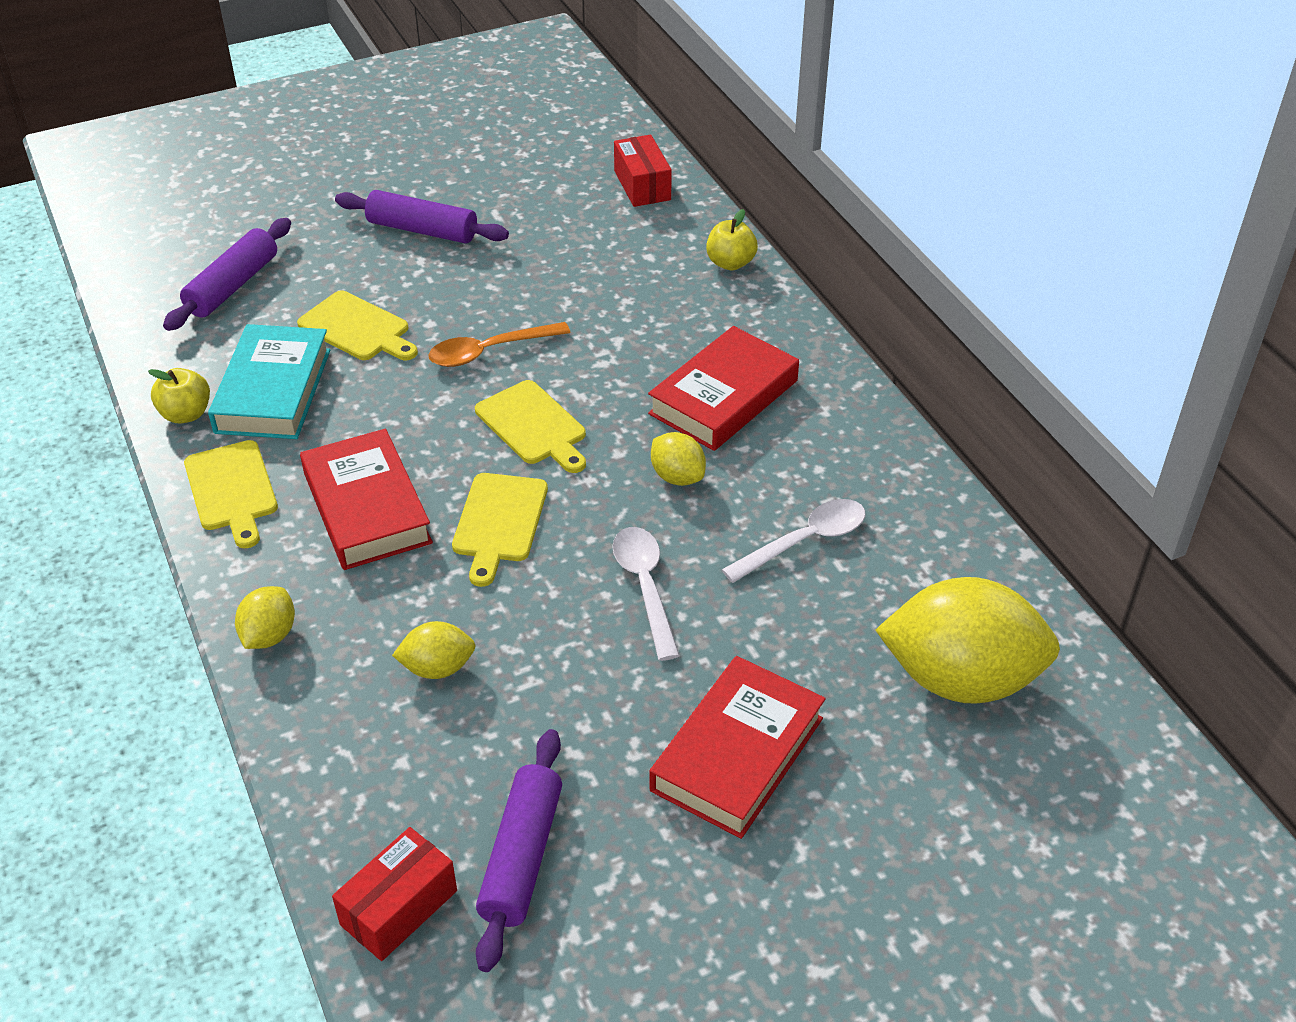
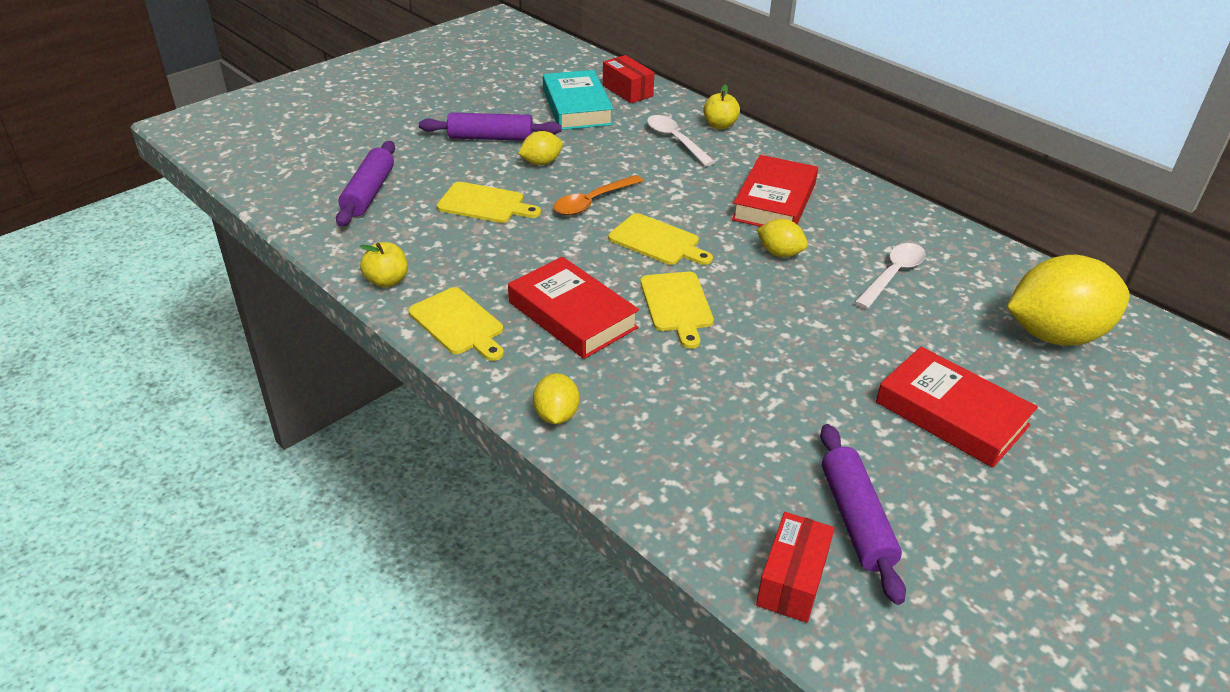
camera: 20 degrees left, 5 degrees down
(273, 391) = (447, 253): turquoise book -> turquoise book (577, 107)
(437, 668) = (701, 408): yellow lemon -> yellow lemon (541, 163)
(645, 587) = (809, 324): white spoon -> white spoon (675, 140)
(737, 754) = (951, 414): red book -> red book turned 60 degrees counterclockwise

